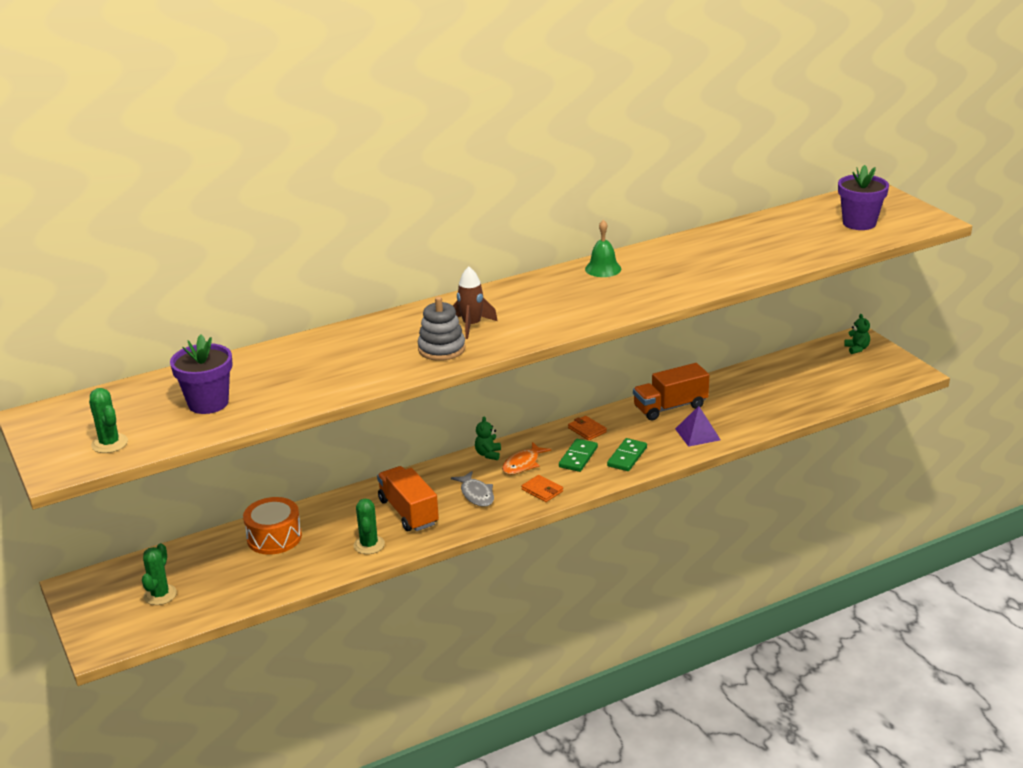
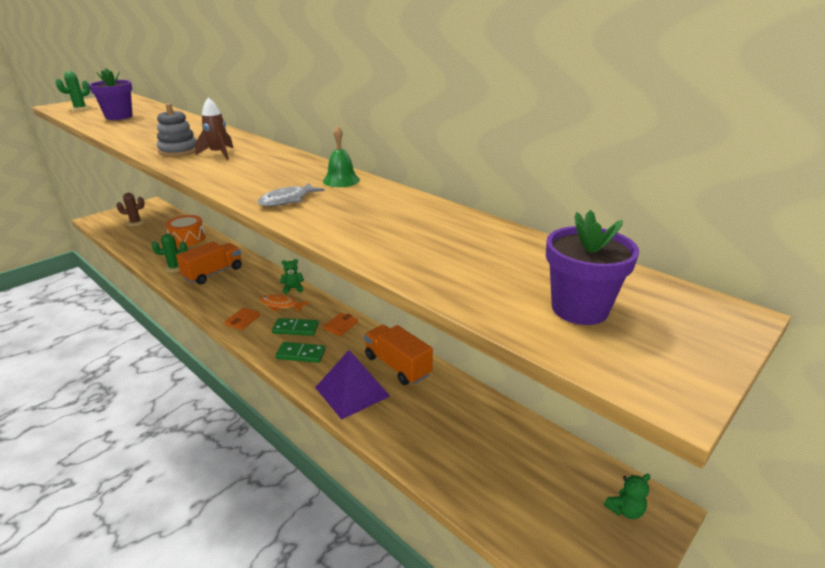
camera: 70 degrees right, 0 degrees up
(160, 595) = (135, 222): green cactus -> brown cactus
(476, 494) = (236, 293): grey fish -> grey fish (287, 200)
(697, 434) = (352, 391): purple pyramid -> purple pyramid, size x1.50

